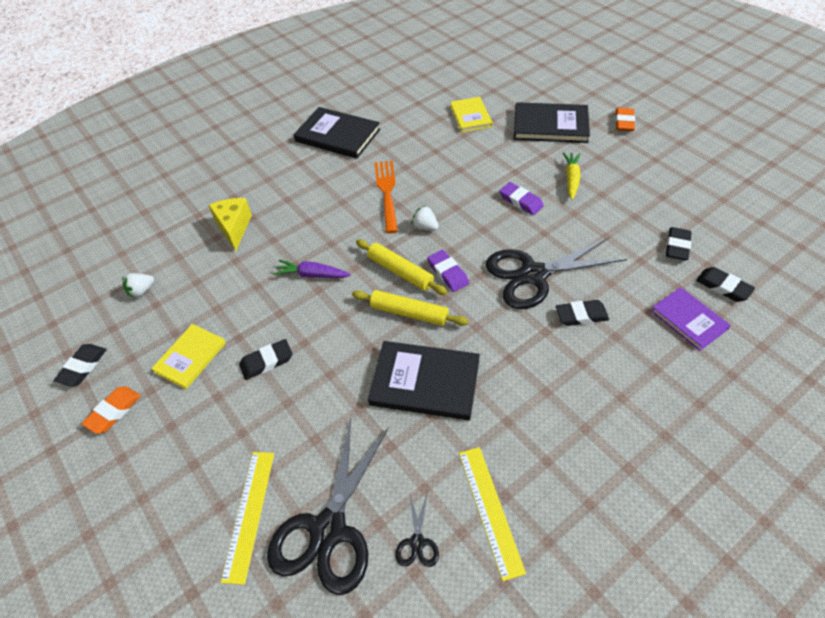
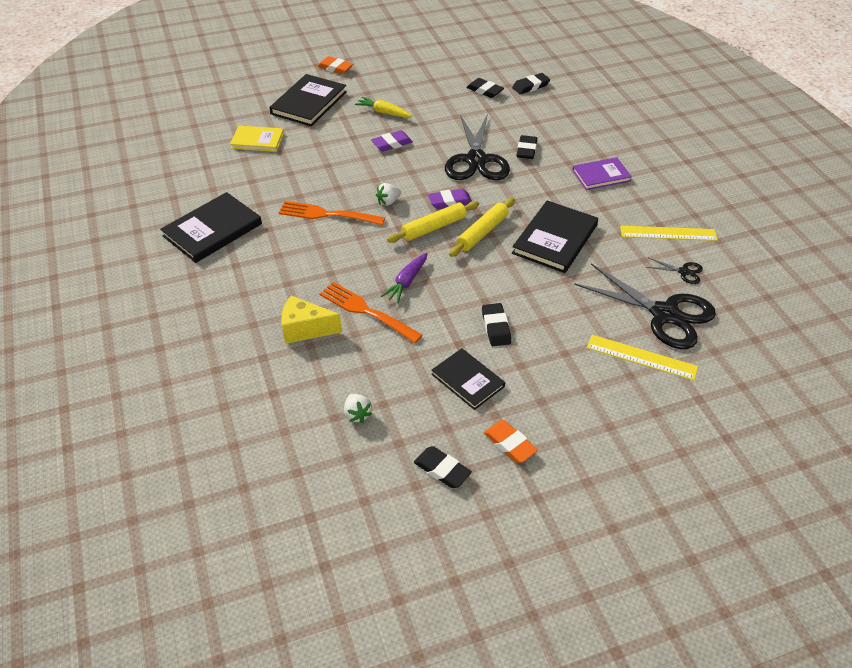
camera: 75 degrees left, 5 degrees down
(190, 357) = (467, 380): yellow book -> black book
(265, 260) = (367, 311): none -> orange fork
(688, 320) = (551, 109): purple book -> purple book (601, 175)

